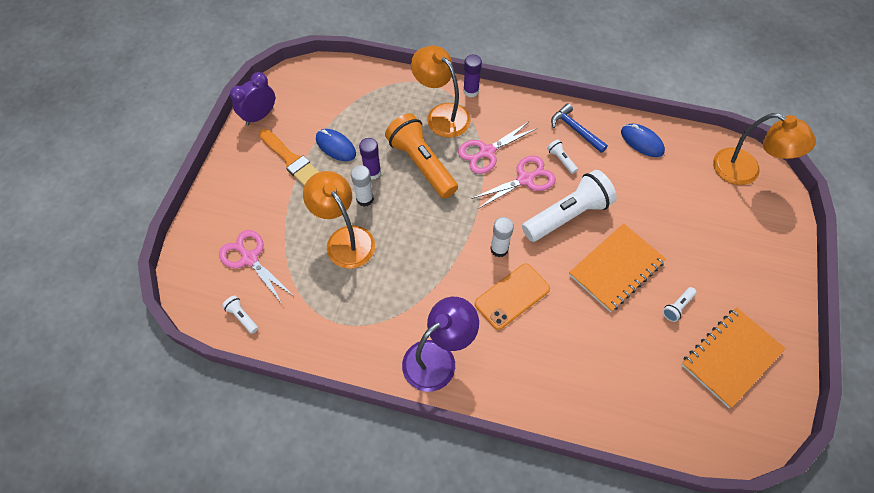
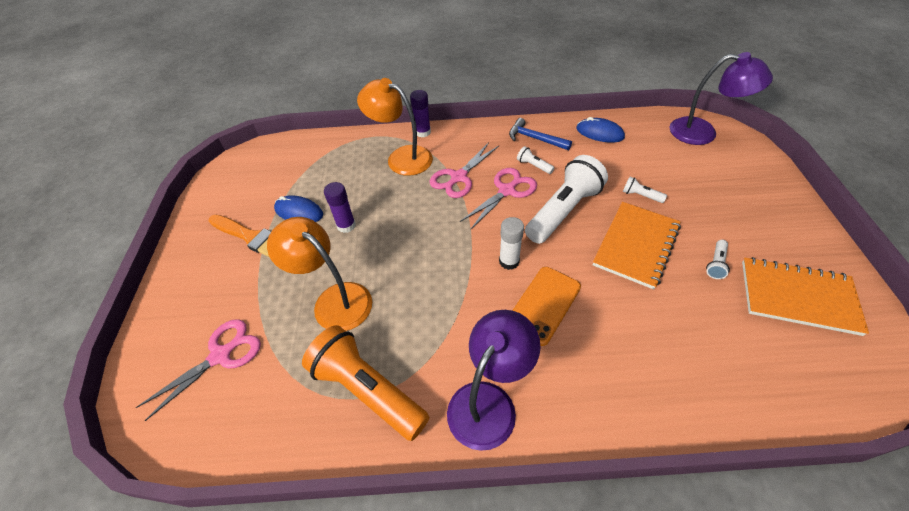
camera: 15 degrees left, 10 degrees down
(242, 316) = (223, 431): white flashlight -> white flashlight (640, 195)
(249, 258) = (221, 355): pink scissors -> pink scissors turned 105 degrees clockwise
(259, 116) = (207, 205): purple clock -> none
(365, 199) = (345, 253): white glue stick -> none
(421, 164) = (396, 204): orange flashlight -> orange flashlight (367, 389)
(731, 357) = (798, 297): orange notebook -> orange notebook turned 75 degrees clockwise
(745, 171) = (703, 132): orange lamp -> purple lamp

